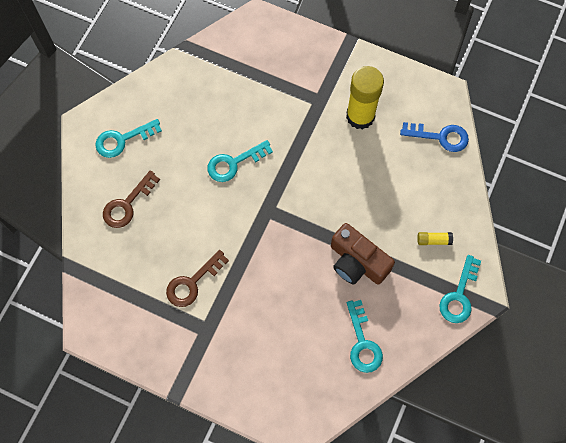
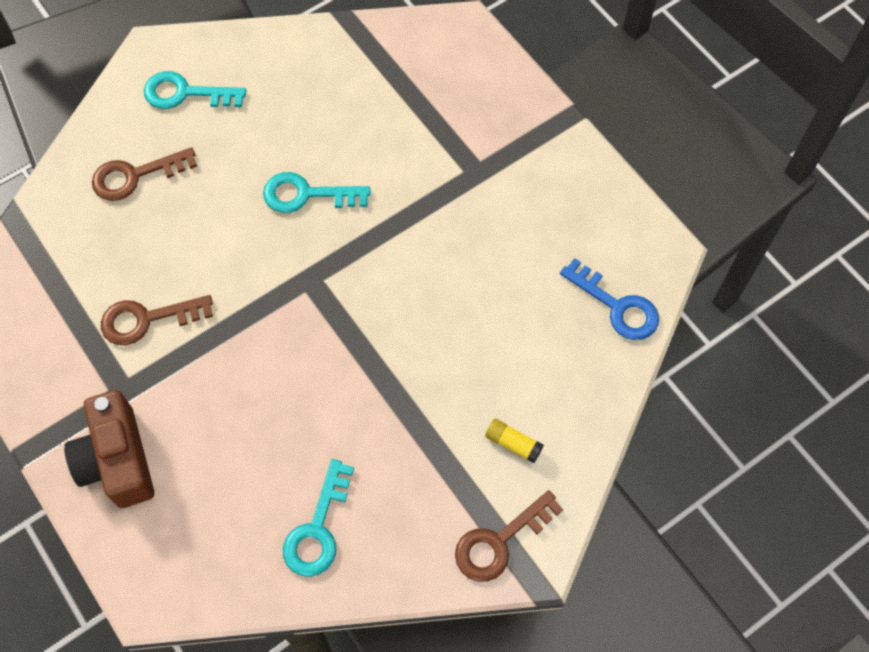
camera: 30 degrees right, 5 degrees down
(357, 262) = (384, 414): brown camera -> brown camera (117, 460)
(360, 116) = (519, 220): yellow glue stick -> none
(459, 295) = (499, 542): turquoise key -> brown key

